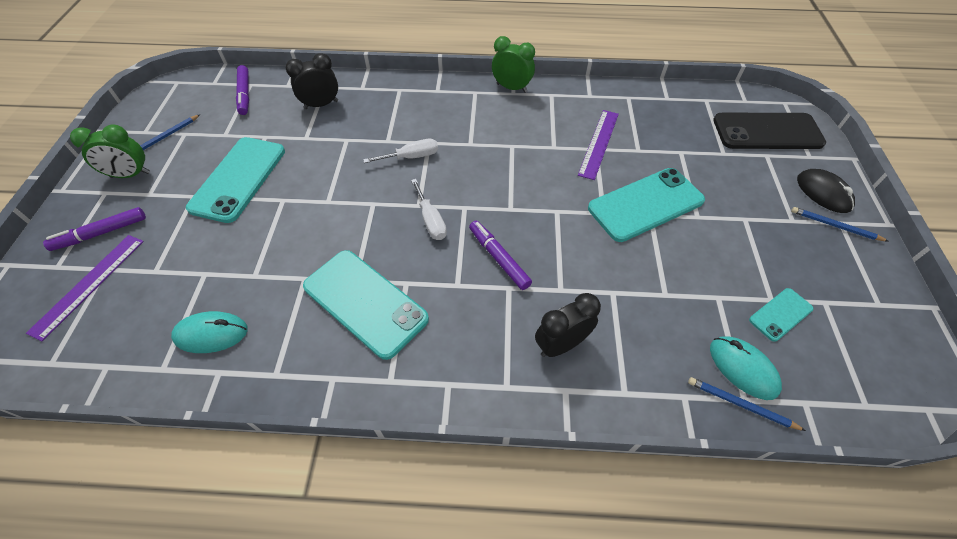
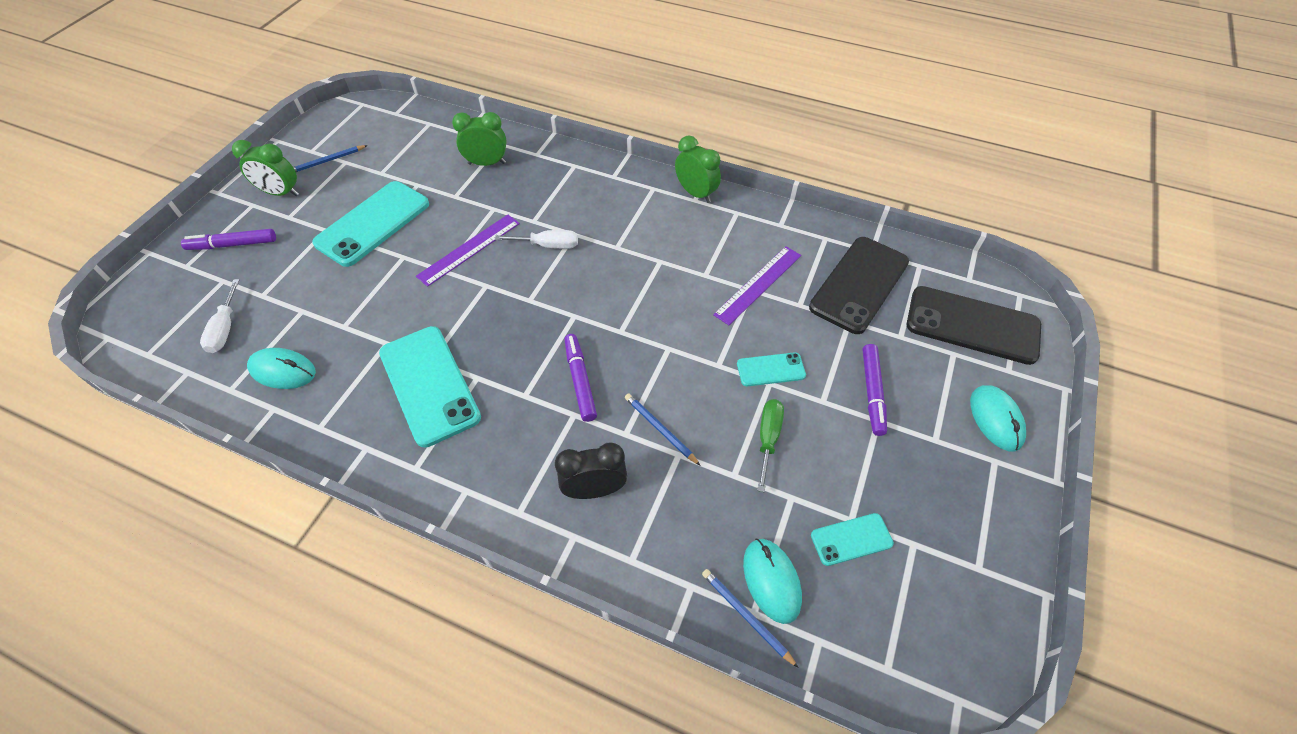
camera: 20 degrees right, 0 degrees up
(88, 284) = (203, 291): purple ruler -> purple ruler (469, 249)
(244, 94) = (418, 133): purple marker -> purple marker (872, 392)
(321, 105) = (487, 163): black clock -> green clock
(431, 220) = (533, 320): white screwdriver -> white screwdriver (225, 329)
(645, 204) = (770, 369): turquoise phone -> turquoise phone, size x0.50
(673, 124) = (859, 285): none -> black phone
(674, 257) = (768, 438): none -> green screwdriver
(823, 193) = (995, 419): black mouse -> turquoise mouse
(835, 226) = (984, 462): blue pencil -> blue pencil (660, 429)

